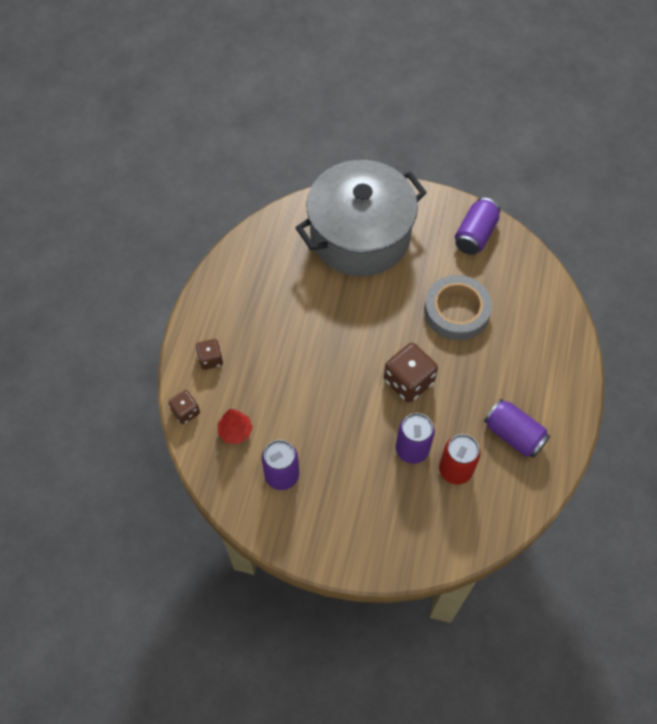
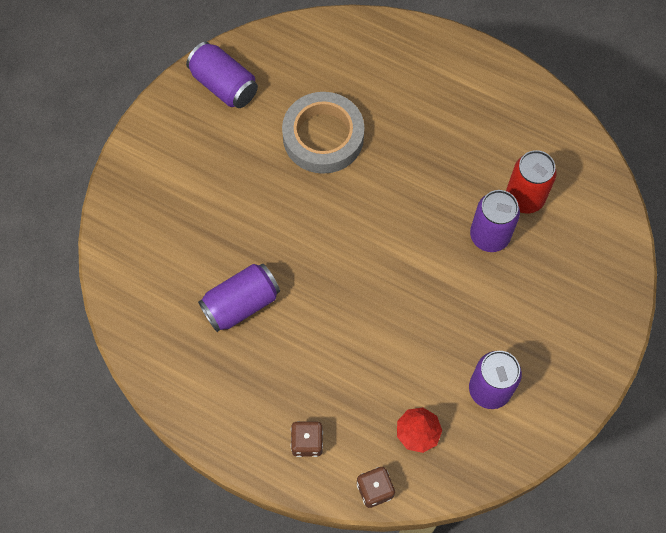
camera: 75 degrees left, 5 degrees up
(360, 236) = (180, 214): grey pot -> none
(408, 381) = (402, 215): brown dice -> none
(513, 434) = (496, 126): purple can -> purple can (241, 304)

